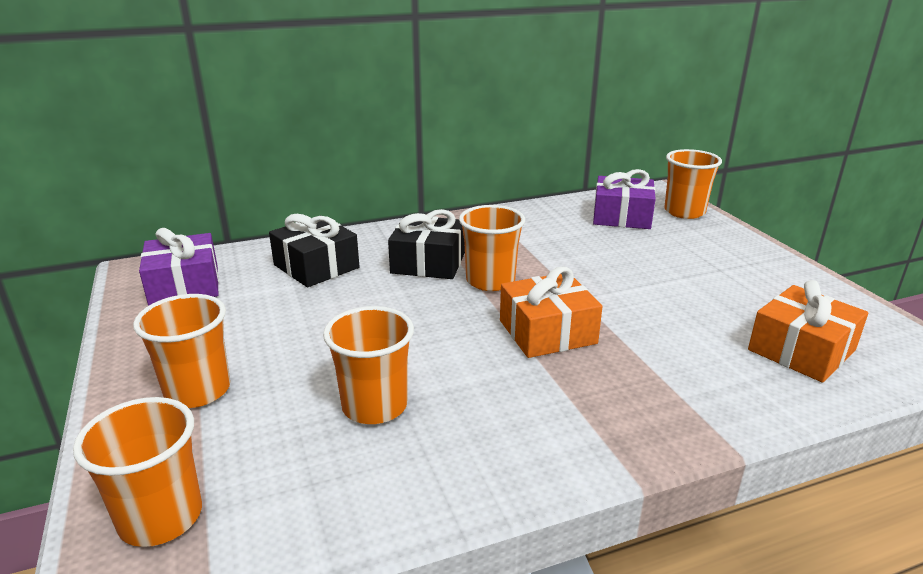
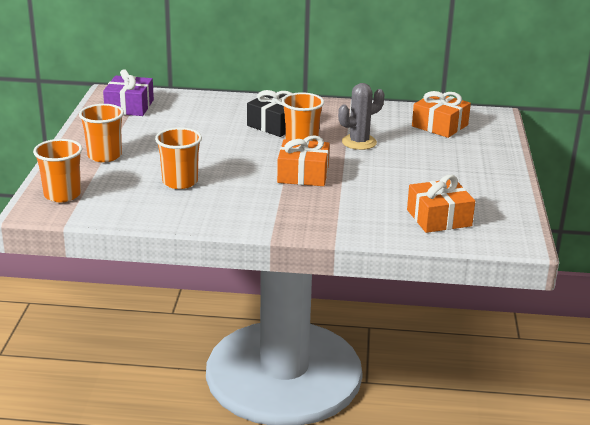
camera: 25 degrees right, 0 degrees up
(316, 266) = (208, 112): black gift -> none
(561, 261) = (359, 142): none -> grey cactus
(621, 216) = (440, 125): purple gift -> orange gift
(684, 212) = (491, 132): orange cup -> none

